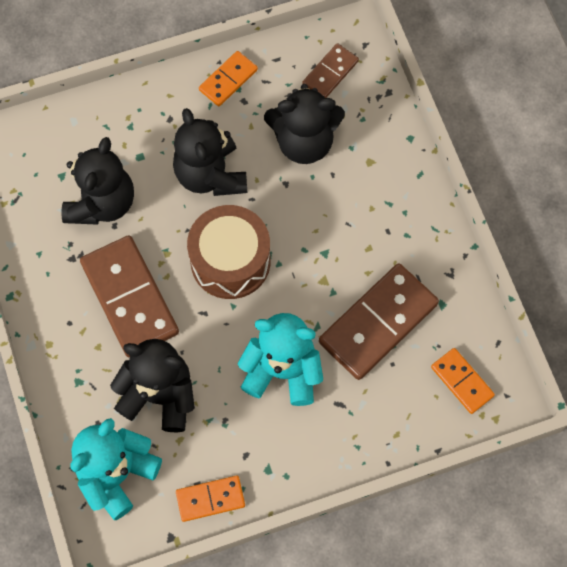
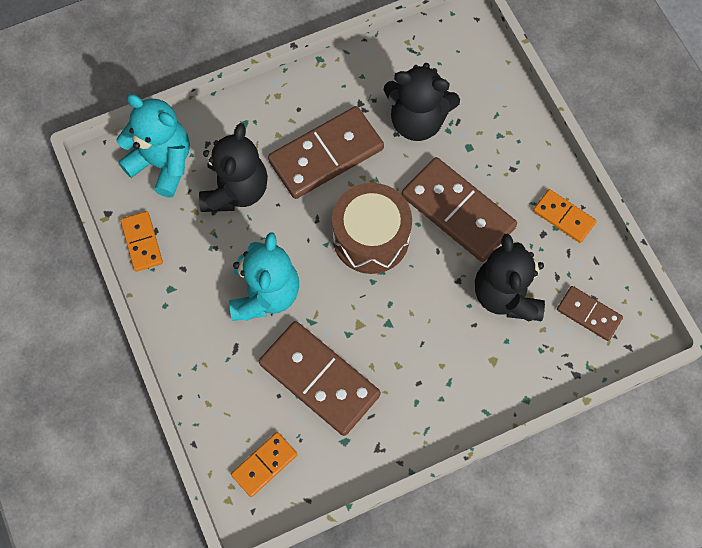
camera: 85 degrees right, 0 degrees up
(210, 175) = (458, 211): black teddy bear -> brown domino

